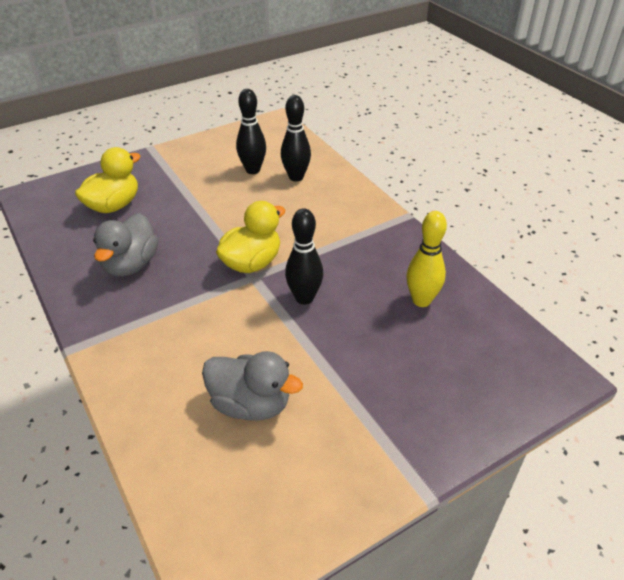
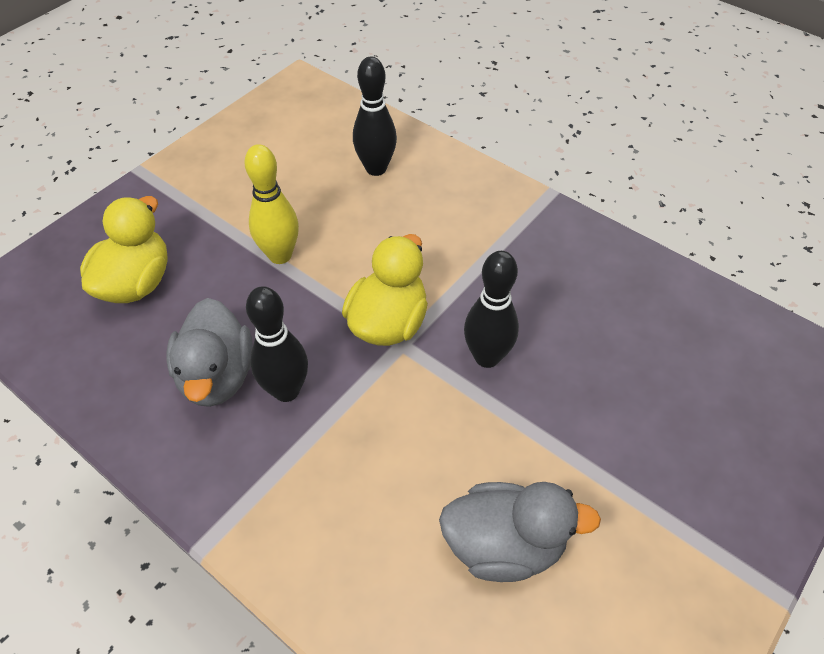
camera: 20 degrees left, 10 degrees up
(253, 170) = (310, 171): black bowling pin -> black bowling pin (286, 390)
(421, 300) = (633, 316): yellow bowling pin -> yellow bowling pin (280, 255)

